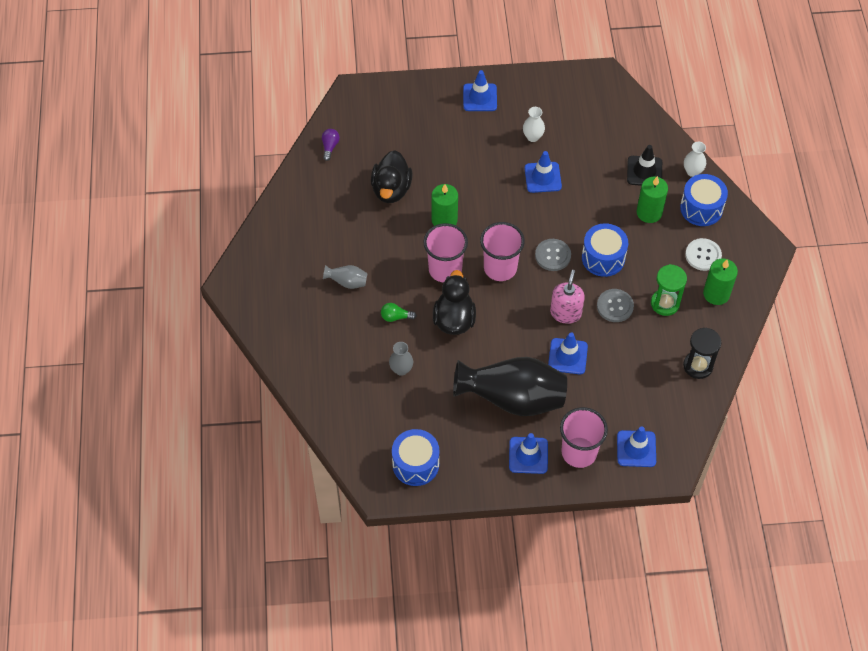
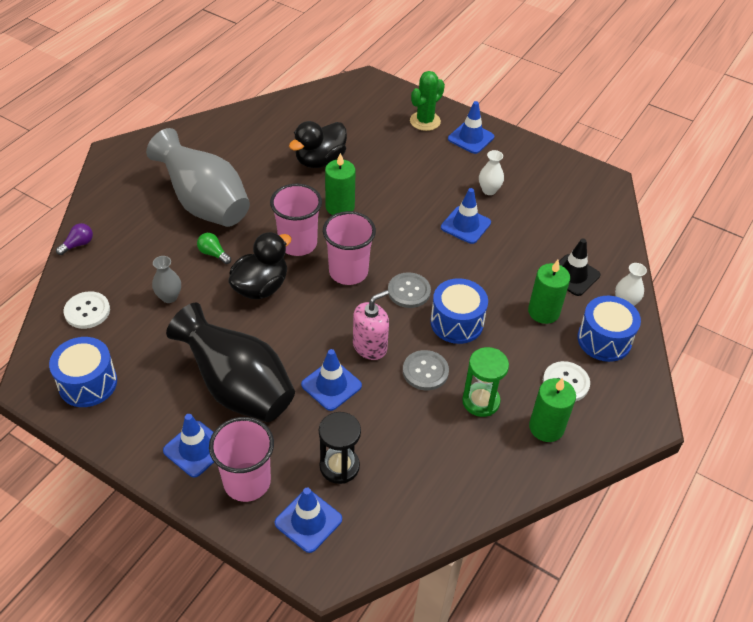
camera: 35 degrees right, 10 degrees down
(330, 147) = (304, 106): purple light bulb -> purple light bulb (78, 244)
(347, 282) = (205, 204): grey vase -> grey vase, size x2.41
(358, 418) = (87, 311): none -> white button
(433, 103) = (425, 121): none -> green cactus
(698, 366) = (458, 484): black hourglass -> black hourglass (339, 466)

